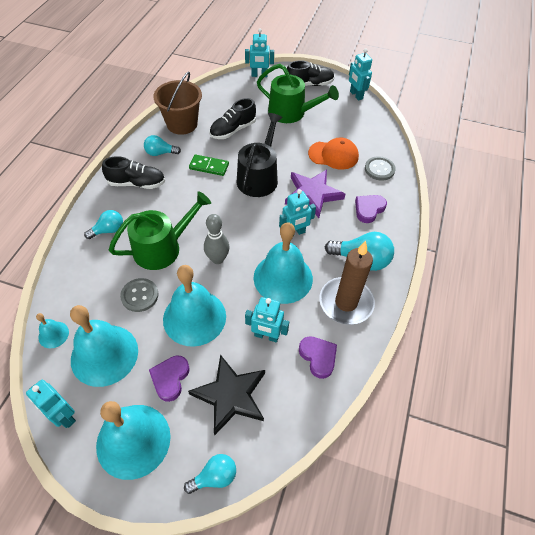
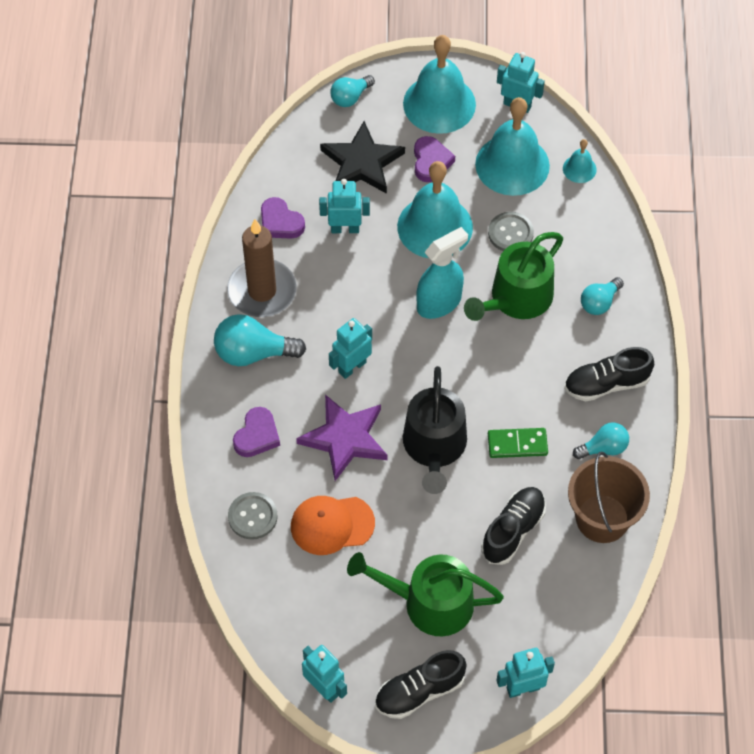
camera: 165 degrees right, 5 degrees up
(217, 259) = (439, 303): grey bowling pin -> turquoise spray bottle
(283, 278) = (348, 301): turquoise bell -> none

